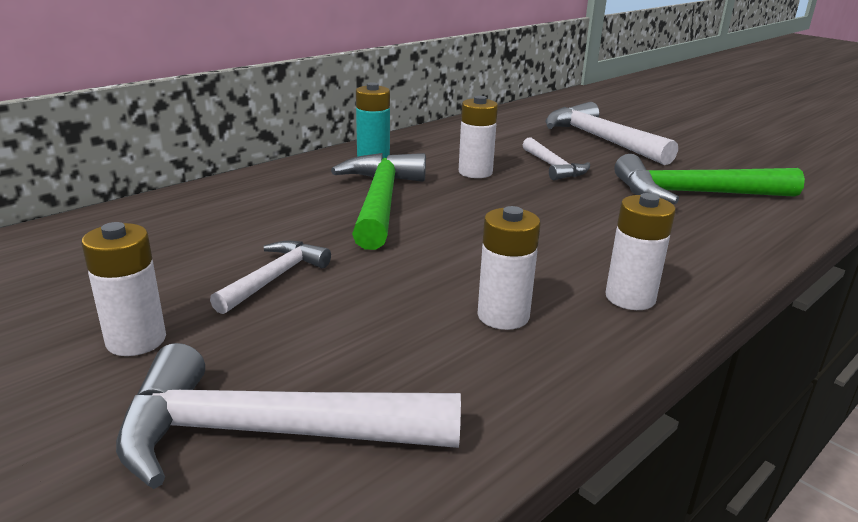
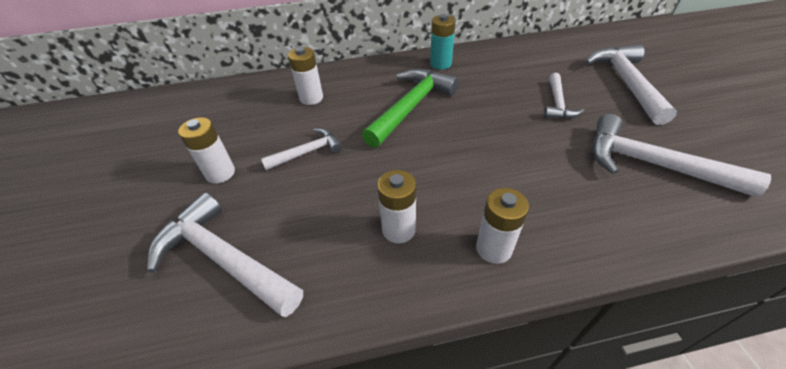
camera: 35 degrees right, 20 degrees up
(475, 172) = (494, 95): white battery -> white battery (311, 98)
(694, 194) = (652, 164): green hammer -> white hammer

